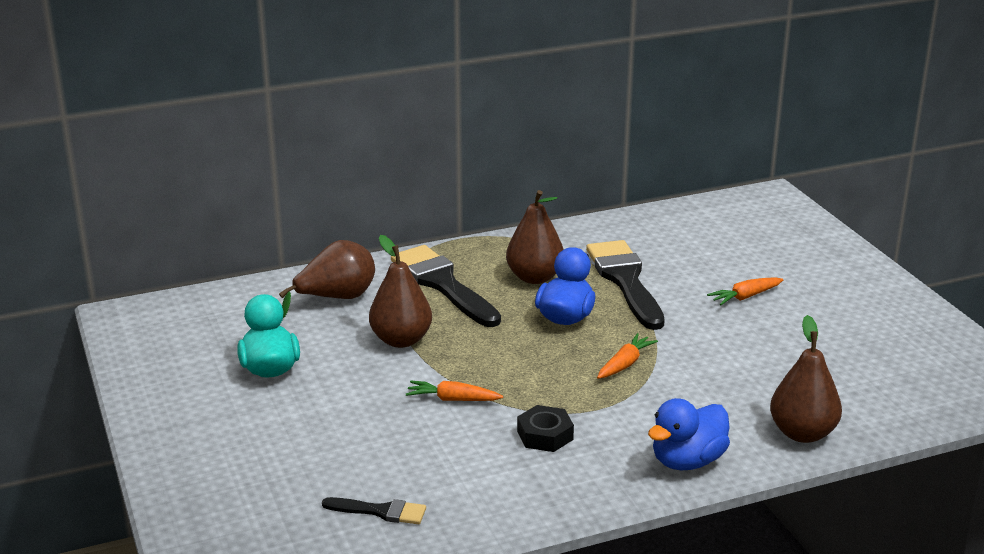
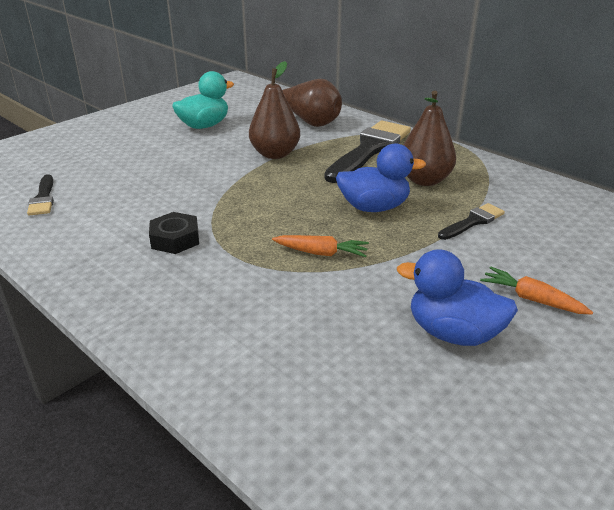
camera: 65 degrees right, 5 degrees up
(453, 399) = (206, 190): orange carrot -> none
(625, 281) = (473, 221): black brush -> black brush, size x0.49
(687, 461) = (168, 326): blue duck -> blue duck (453, 333)
(802, 433) = (267, 405): brown pear -> none

